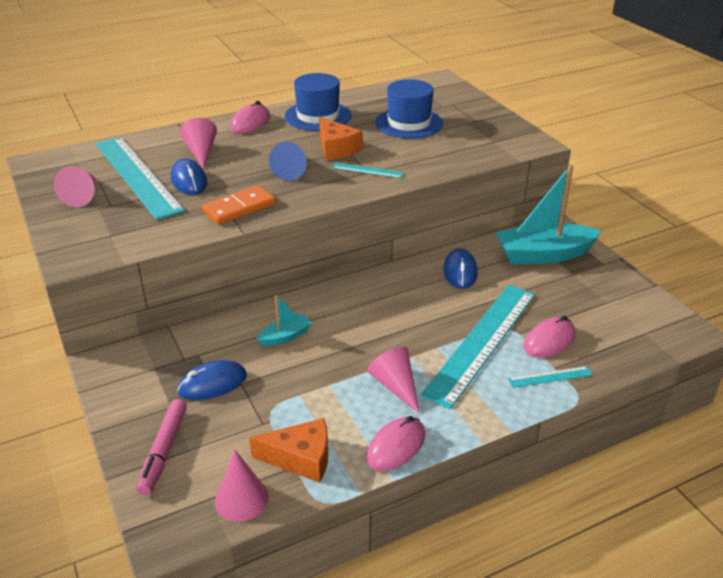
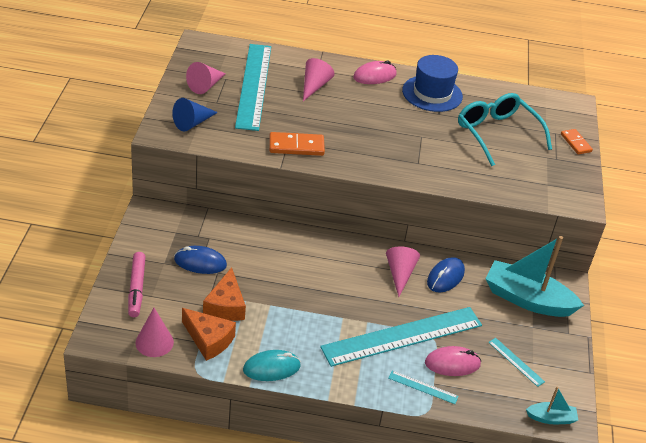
camera: 30 degrees right, 5 degrees up
(164, 451) = (137, 288): pink marker -> pink marker turned 45 degrees counterclockwise
(189, 181) = (284, 107): blue mouse -> none
(285, 336) = (274, 256): turquoise boat -> turquoise boat (551, 418)
(292, 171) = (362, 134): blue cone -> blue cone (192, 123)
(336, 148) = (415, 130): orange cheese -> orange cheese (226, 306)
(368, 170) = (418, 161): turquoise ruler -> turquoise ruler (516, 362)
(395, 386) = (311, 330): pink cone -> pink cone (400, 274)
(396, 447) = (271, 368): pink mouse -> turquoise mouse
(409, 123) = (497, 134): blue hat -> turquoise glasses
(476, 104) = (575, 143): none -> orange domino

